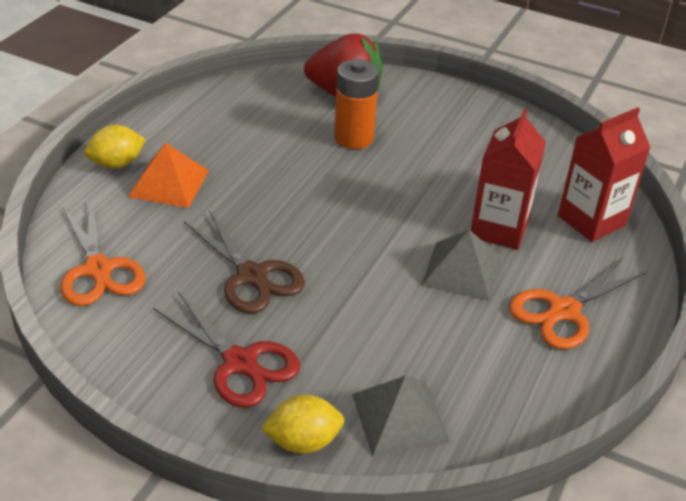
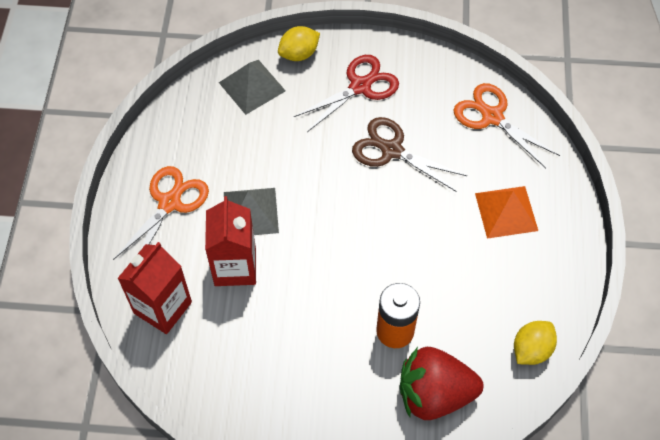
camera: 160 degrees right, 20 degrees up
(117, 164) = (559, 215): yellow lemon -> yellow lemon (531, 349)
(240, 363) = (360, 86): red scissors -> red scissors turned 120 degrees clockwise

